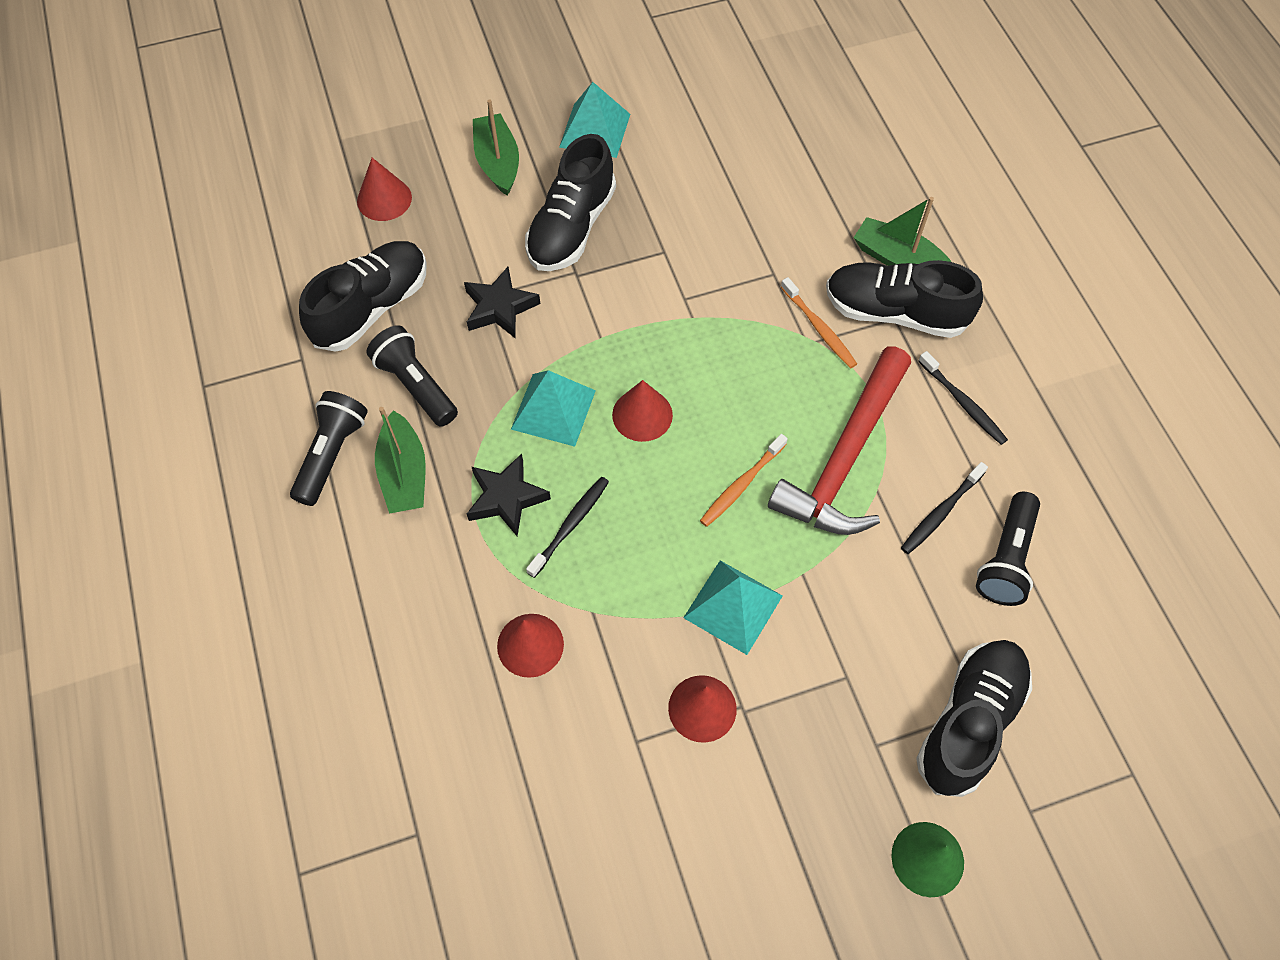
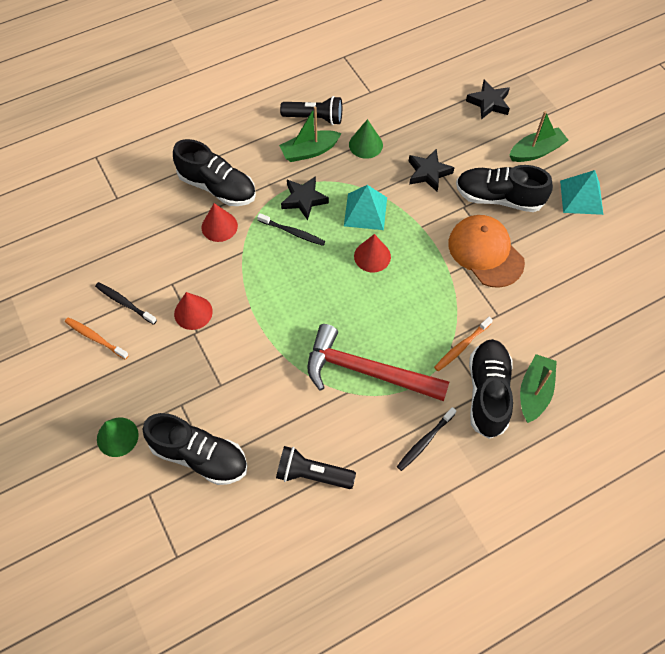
camera: 80 degrees right, 0 degrees up
(372, 307) = (411, 114): black shoe -> black shoe (217, 187)
(384, 199) = (489, 103): red cone -> black star
(416, 385) = (365, 145): black flashlight -> green cone
(665, 265) = (485, 252): none -> orange cap
(733, 606) = (255, 320): turquoise pyramid -> none
(741, 485) = (335, 315): orange toothbrush -> orange toothbrush (95, 338)
(940, 513) = (338, 431): black toothbrush -> black toothbrush (124, 303)

